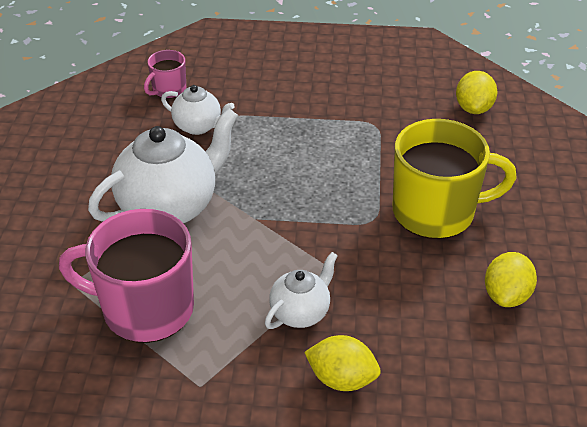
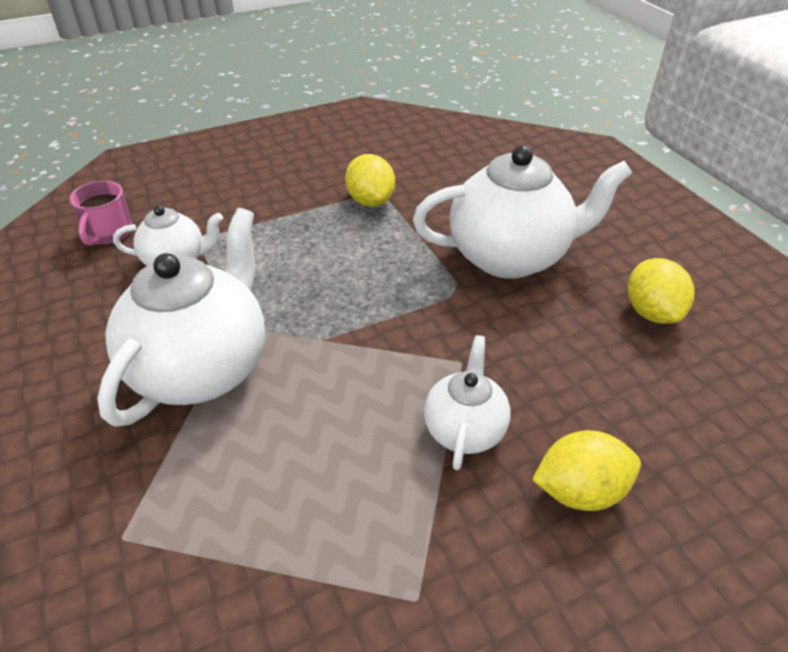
camera: 30 degrees left, 0 degrees up
(145, 309) = (260, 522): pink mug -> none
(436, 212) = (510, 257): yellow mug -> white teapot
(473, 108) = (459, 151): yellow lemon -> yellow lemon (370, 201)

